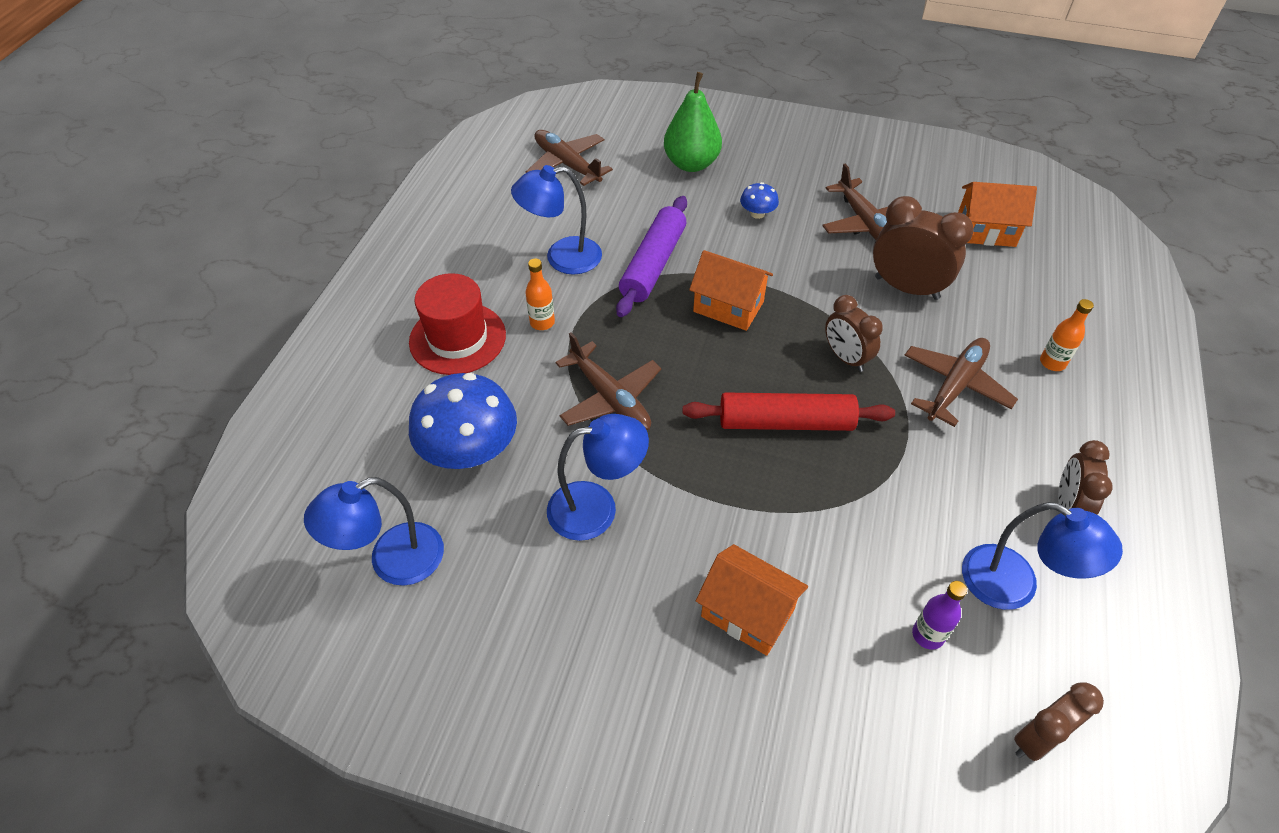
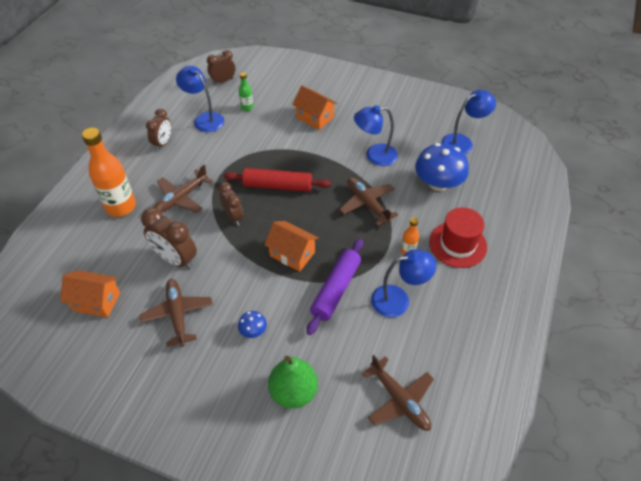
camera: 175 degrees left, 0 degrees up
(928, 635) = (247, 107): purple bottle -> green bottle
(1052, 363) = (121, 206): orange bottle -> orange bottle, size x2.11

